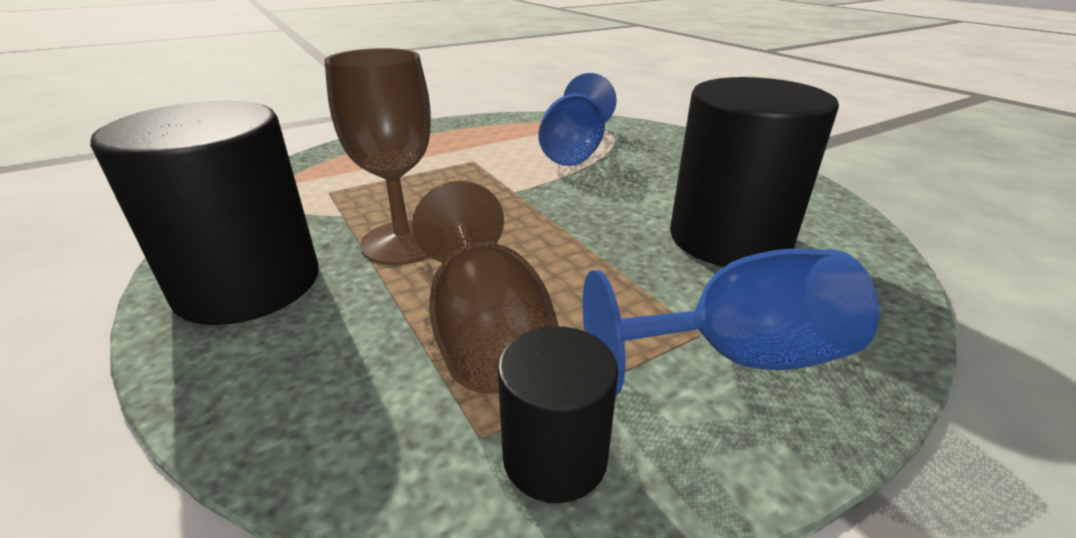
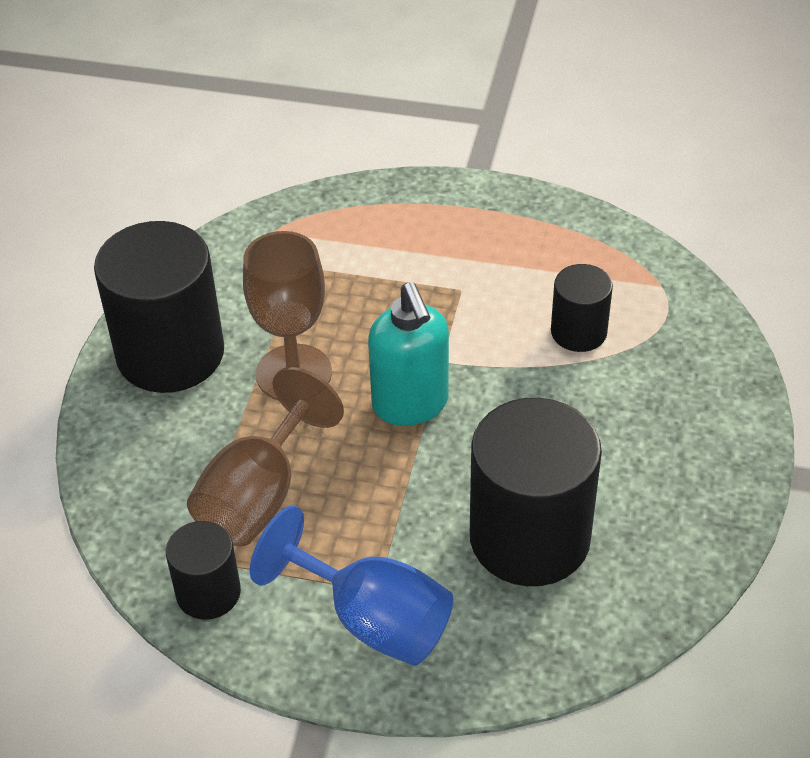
camera: 45 degrees right, 15 degrees up
(528, 218) = (410, 405): none -> turquoise soap dispenser
(575, 150) = (578, 332): blue goblet -> black cylinder

